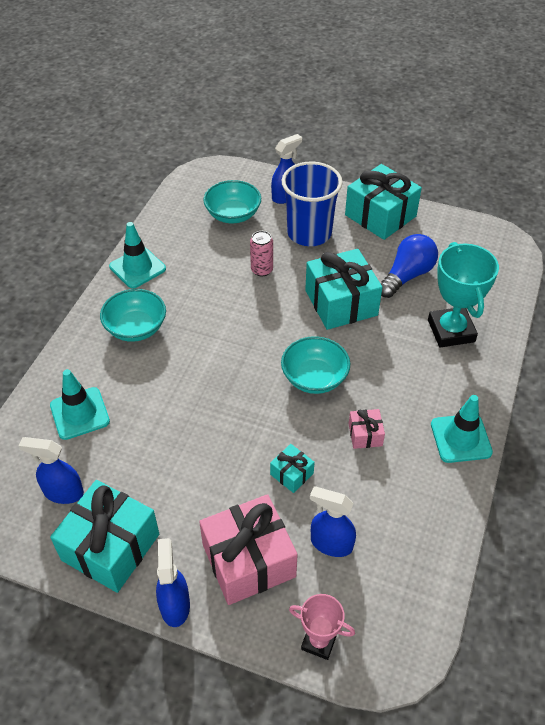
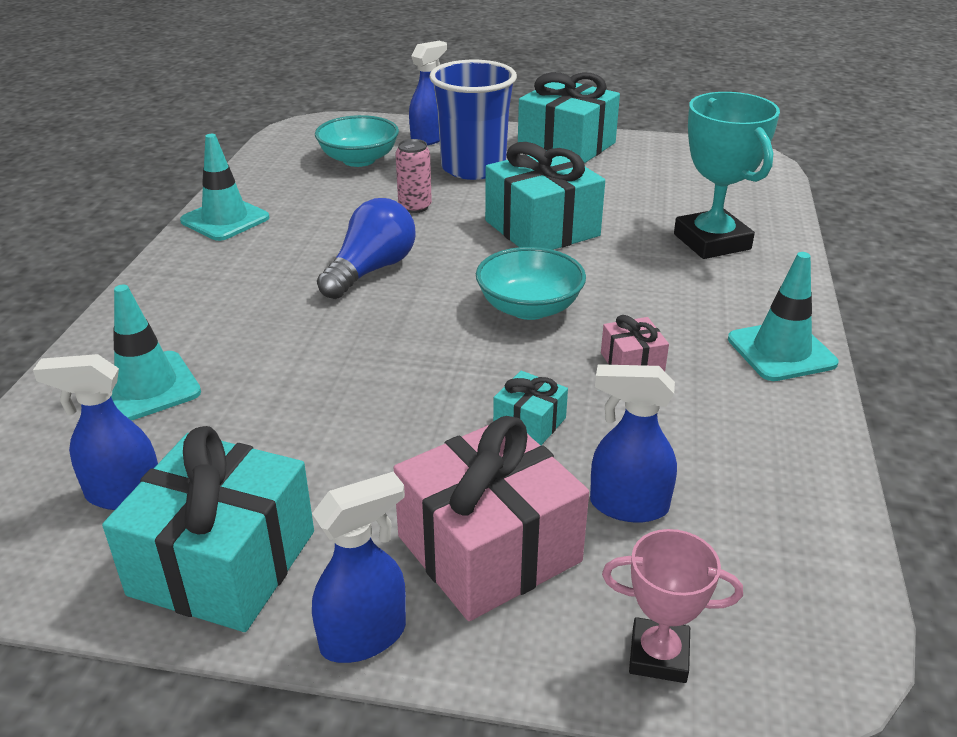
camera: 10 degrees left, 15 degrees down
(136, 328) = (231, 281): turquoise bowl -> none
(175, 605) = (364, 636): blue spray bottle -> blue spray bottle turned 75 degrees clockwise
(407, 276) = (626, 195): blue light bulb -> blue light bulb (371, 270)

